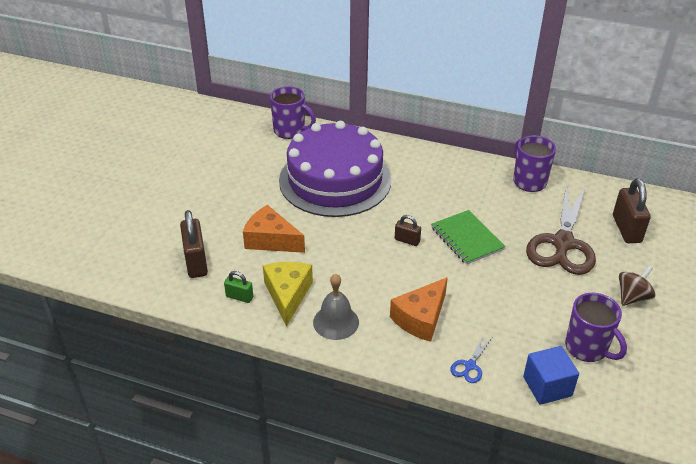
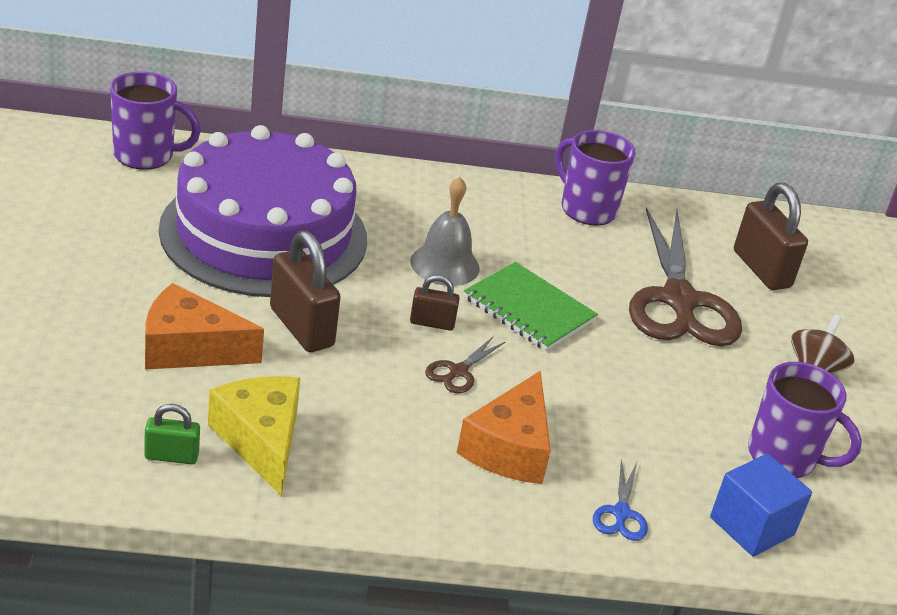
camera: 25 degrees left, 5 degrees down
(196, 262) = (59, 404): brown padlock -> brown padlock (301, 327)
(336, 322) = (367, 475): grey bell -> grey bell (445, 264)
(410, 270) = (458, 372): none -> brown scissors

